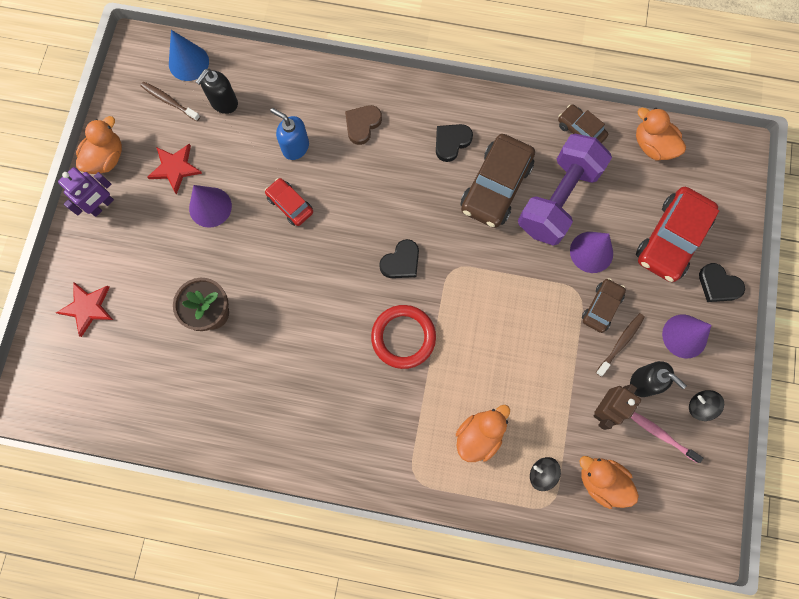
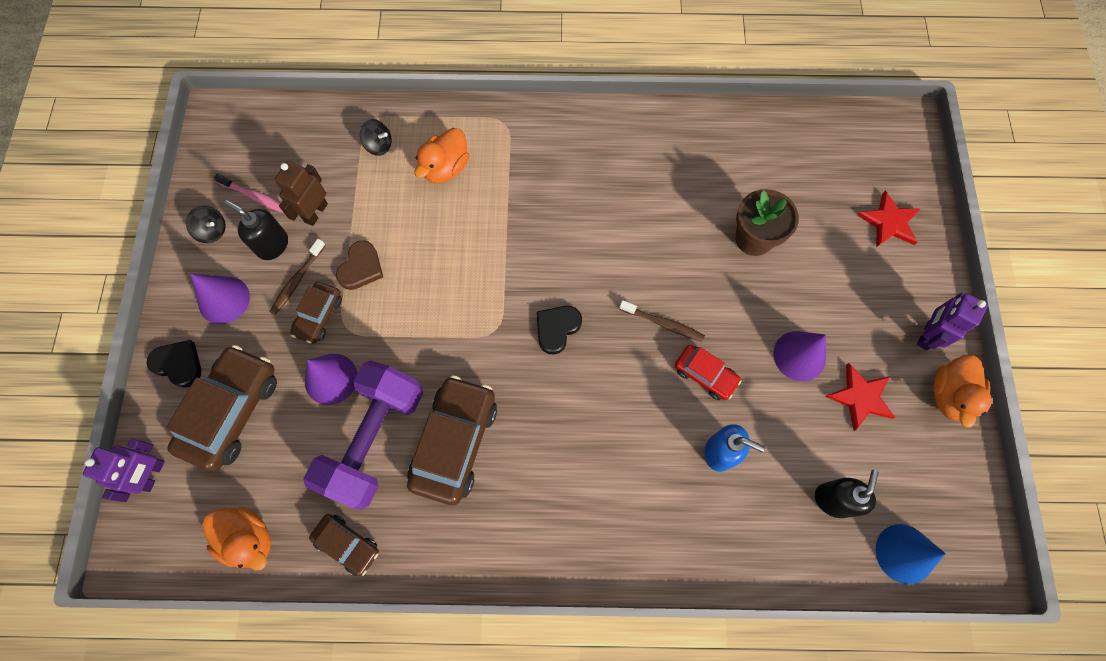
camera: 170 degrees right, 5 degrees down
(169, 101) = (906, 488): brown toothbrush -> brown toothbrush (663, 323)
(362, 125) = (642, 500): brown heart -> brown heart (361, 268)
(403, 337) = (539, 248): red ring -> none
(451, 142) = (520, 495): black heart -> none
(601, 481) = (319, 148): orange duck -> none
(671, 239) = (232, 411): red car -> brown car
(729, 201) = (153, 475): none -> purple robot

